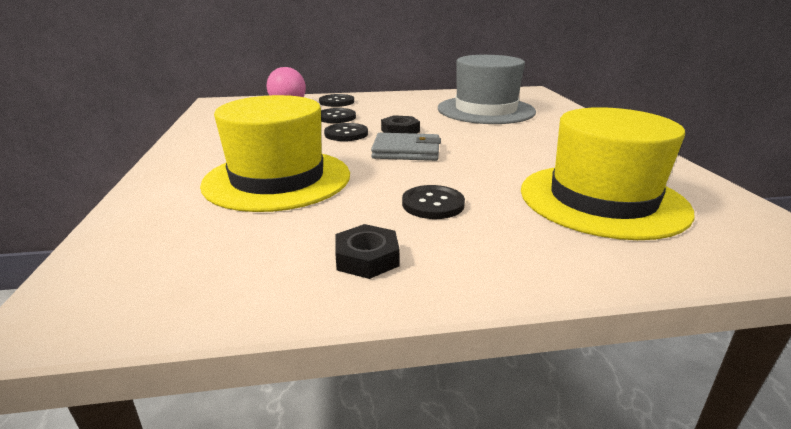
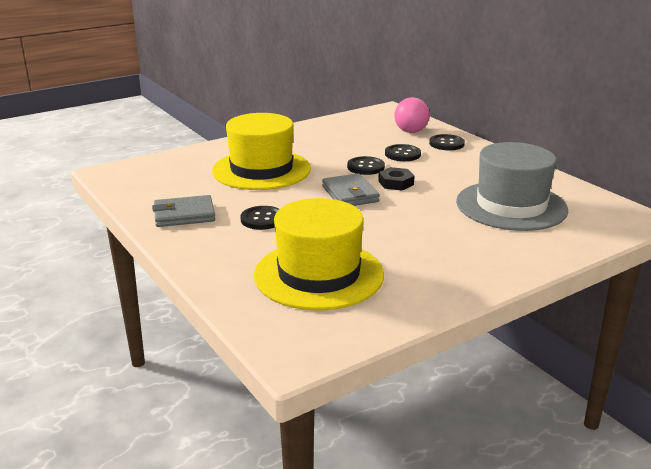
camera: 65 degrees right, 0 degrees up
(367, 258) = (184, 215): black nut -> grey wallet

